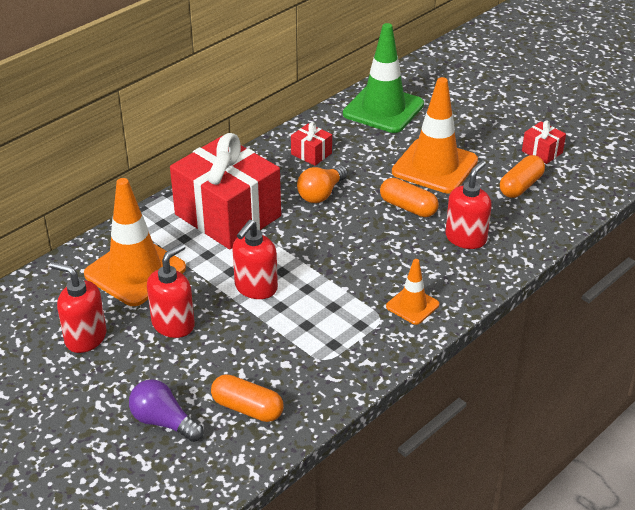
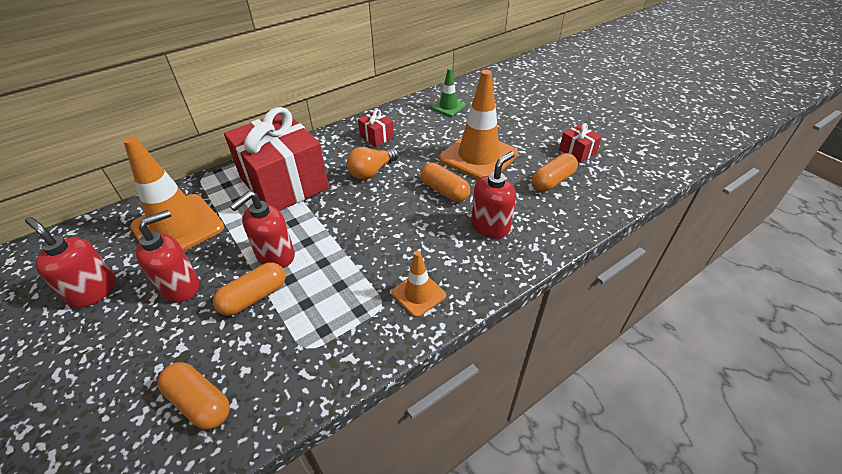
camera: 10 degrees right, 5 degrees up
(164, 422) = (105, 407): purple light bulb -> none
(253, 325) = (254, 297): none -> orange capsule
(383, 109) = (448, 107): green traffic cone -> green traffic cone, size x0.51

